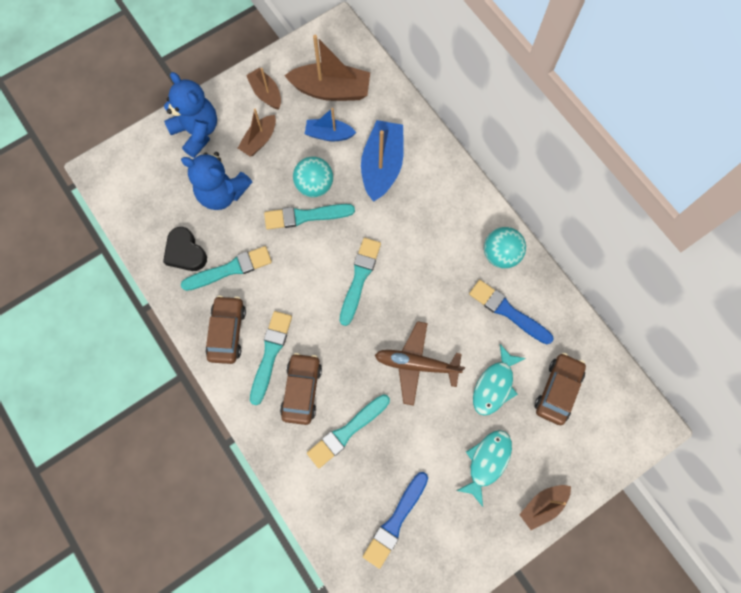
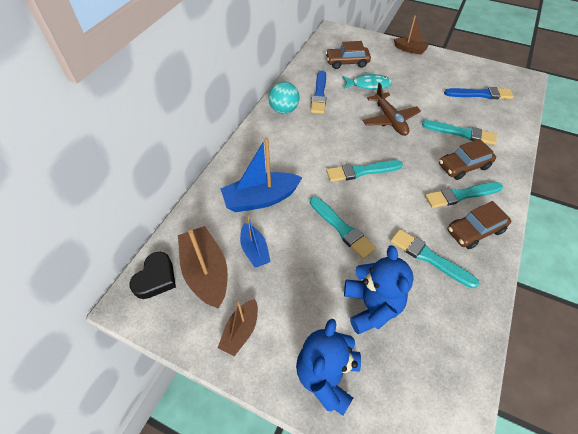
camera: 120 degrees left, 20 degrees down
(185, 252) = (448, 303): black heart -> black heart (156, 278)
(259, 140) = (297, 306): brown boat -> none
(314, 185) = (310, 236): turquoise ball -> none
(487, 462) = (411, 73): turquoise fish -> none

